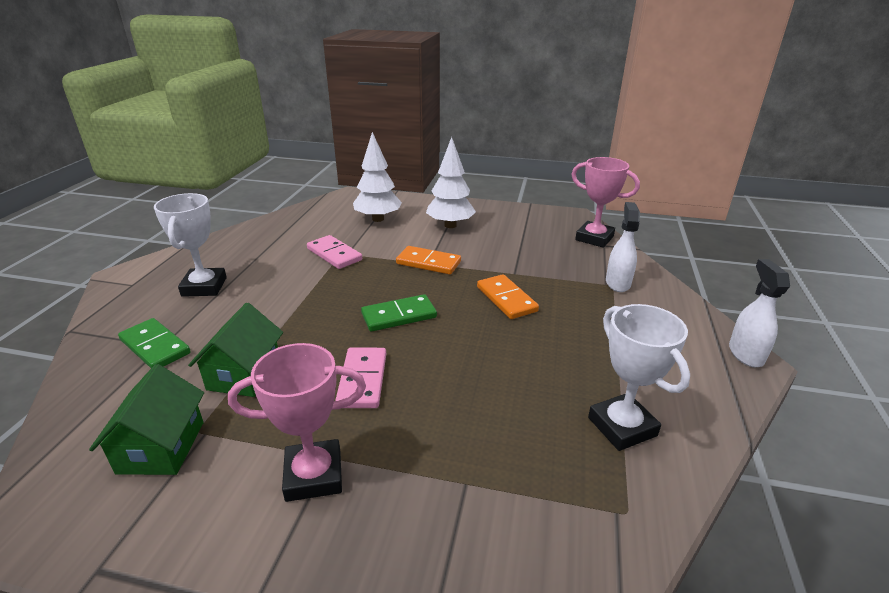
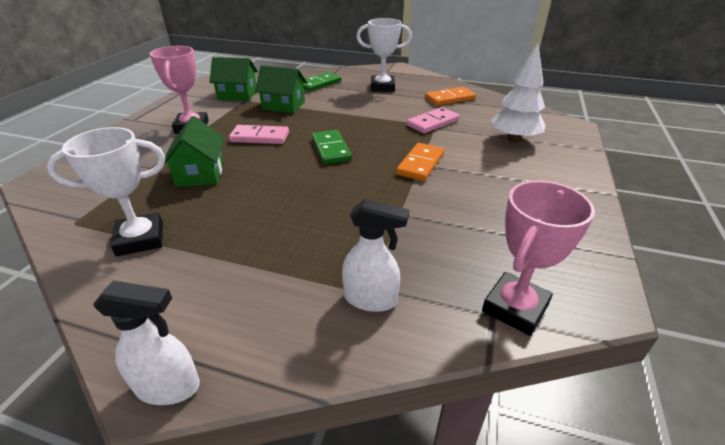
camera: 95 degrees right, 5 degrees up
(450, 225) = (514, 180): white tree -> none
(473, 416) = (200, 173): none -> green house
(506, 299) = (346, 202): orange domino -> orange domino (450, 98)

